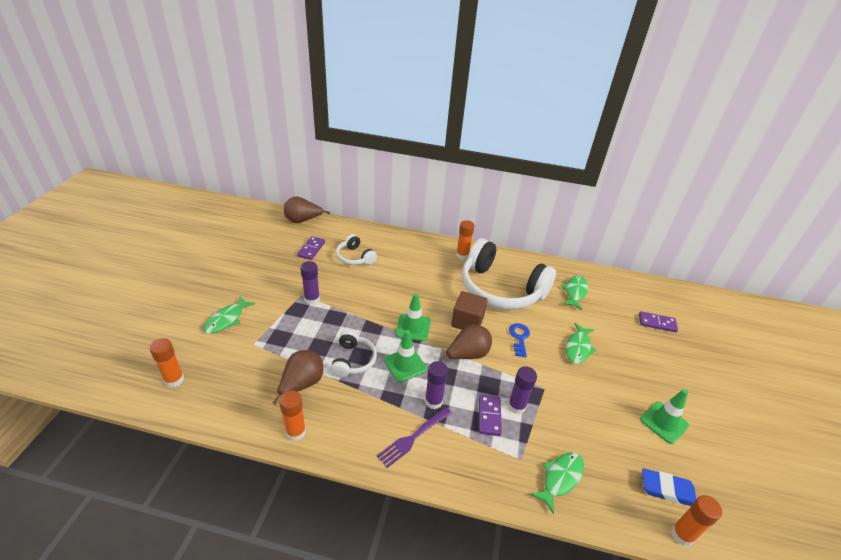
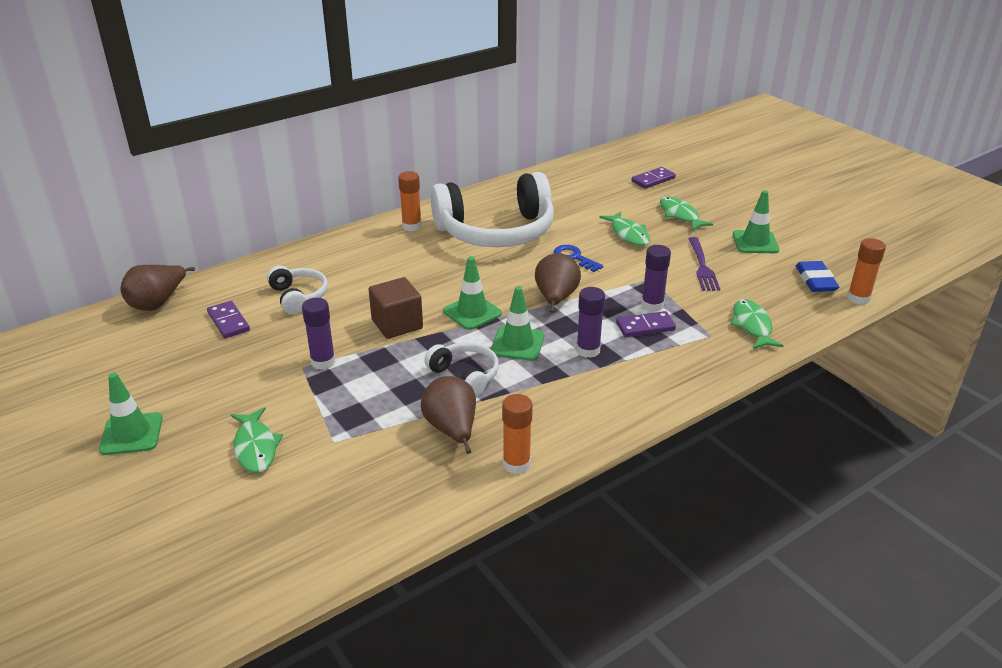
camera: 45 degrees left, 5 degrees down
(174, 380) = (305, 537): orange glue stick -> none
(204, 275) = (131, 434): none -> green traffic cone
(355, 257) = (298, 297): white headphones -> white headphones turned 120 degrees counterclockwise
(413, 437) = (617, 385): purple fork -> purple fork (702, 266)
(467, 322) = (512, 275): brown cube -> brown cube (397, 324)
(489, 416) = (645, 326): purple domino -> purple domino turned 60 degrees counterclockwise
(575, 292) = (560, 195): green fish -> green fish (680, 215)
(667, 490) = (815, 280): blue eraser -> blue eraser turned 60 degrees counterclockwise

